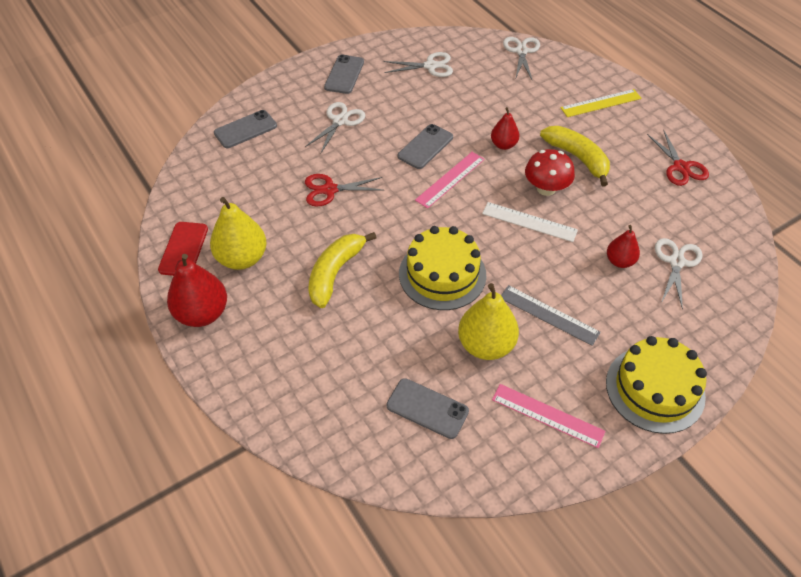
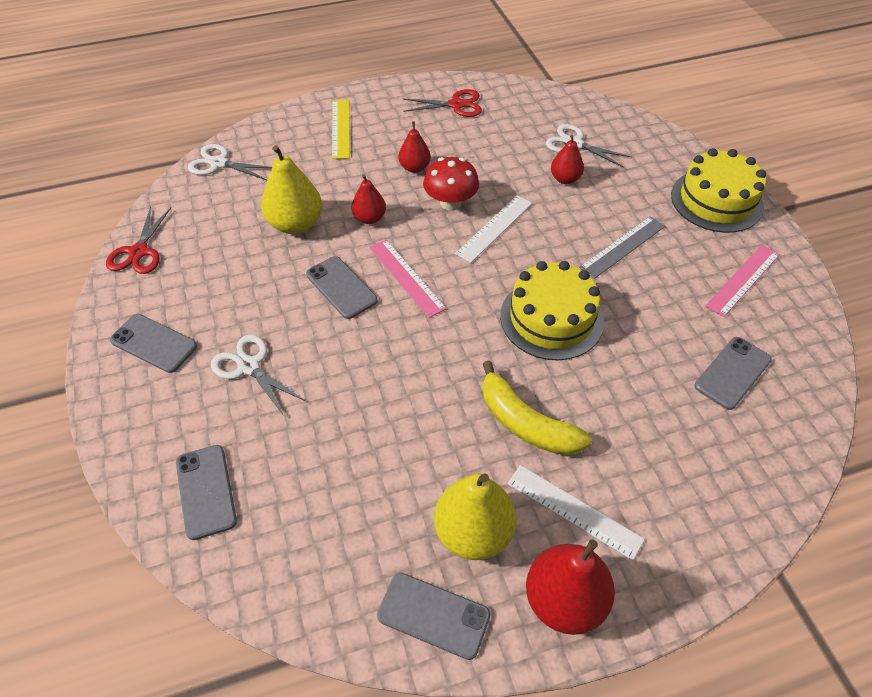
camera: 75 degrees left, 0 degrees up
(183, 249) = (433, 615): red phone -> grey phone
(269, 311) = (574, 511): none -> white ruler
(329, 190) = (378, 403): red scissors -> red scissors (138, 252)
(430, 66) = (194, 249): white scissors -> none
(486, 345) = (655, 304): yellow pear -> yellow pear (295, 224)
(577, 158) = (414, 168): yellow banana -> red pear

